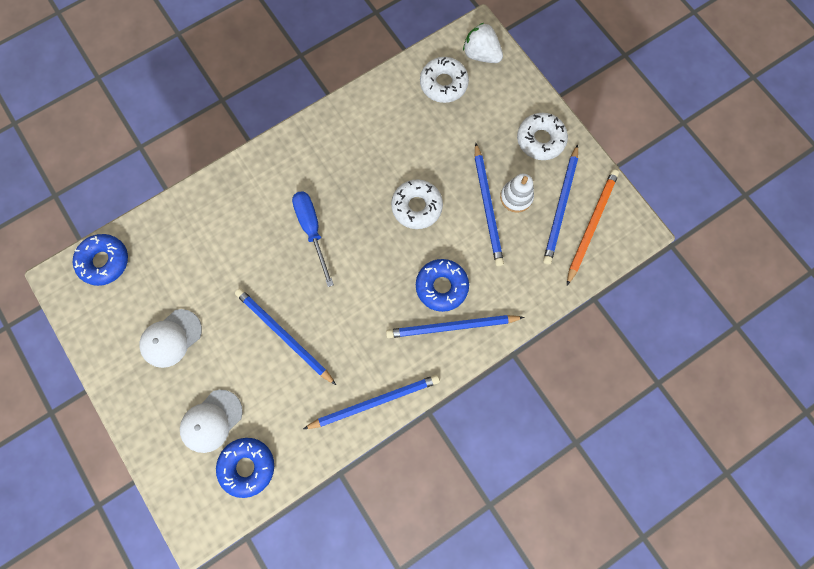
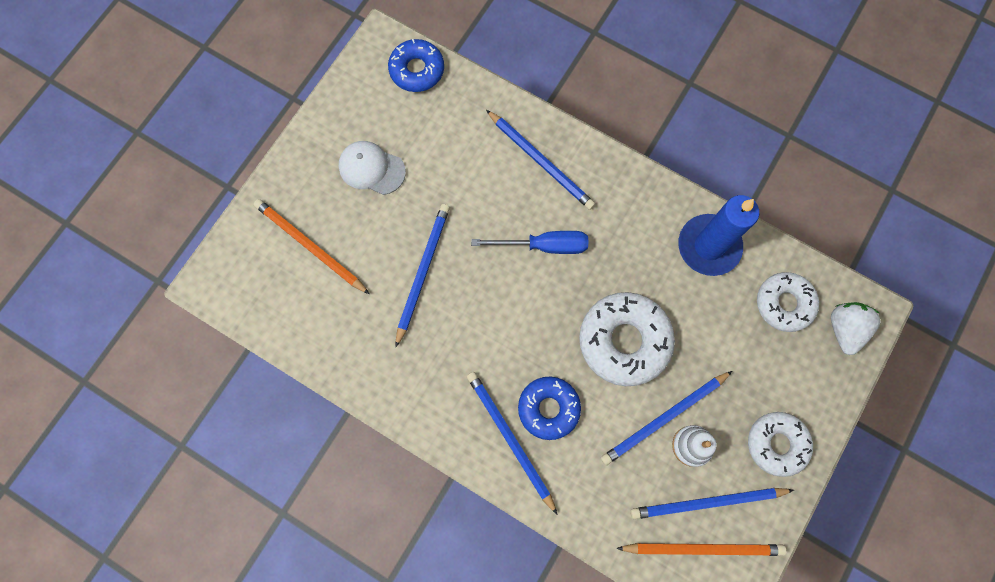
camera: 65 degrees right, 0 degrees up
(211, 421) = (310, 246): white cap -> orange pencil
(247, 466) = (281, 301): blue donut -> none
(312, 230) = (544, 246): blue screwdriver -> blue screwdriver turned 45 degrees clockwise
(375, 112) = (708, 246): none -> blue candle
(375, 402) = (396, 395): blue pencil -> blue pencil (541, 161)
(416, 207) = (624, 341): white donut -> white donut, size x1.53

